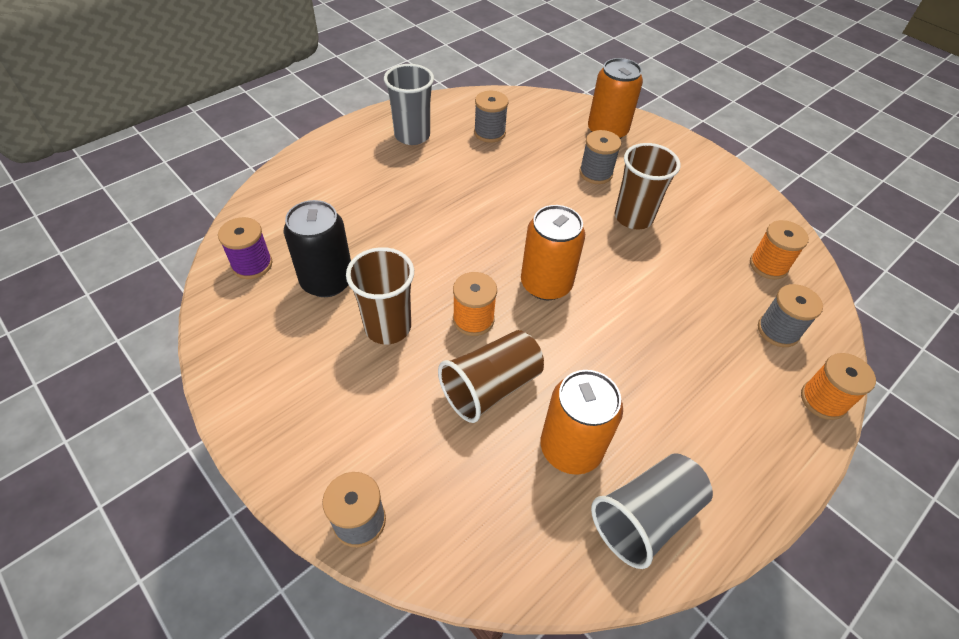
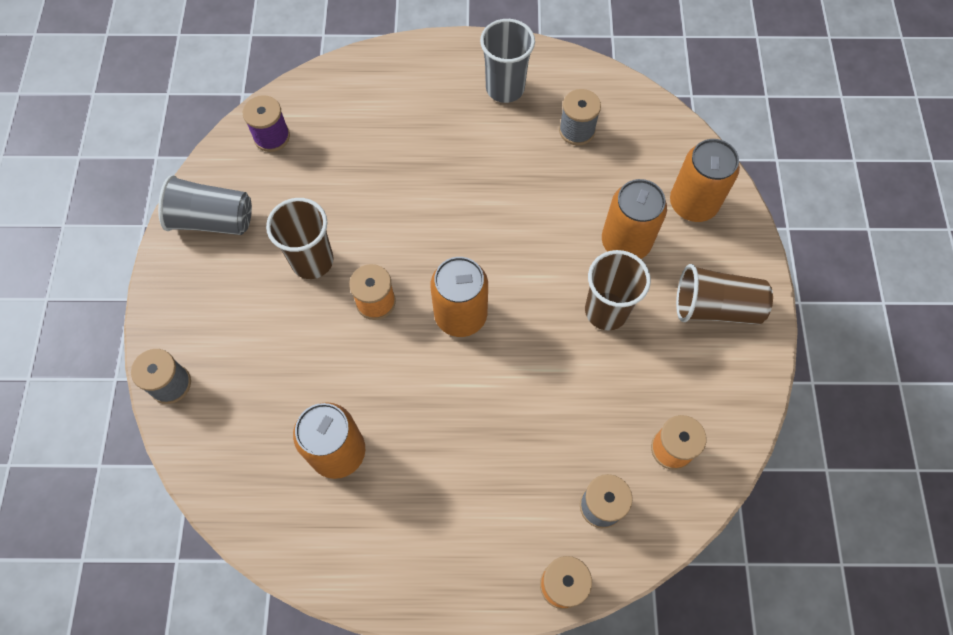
camera: 45 degrees right, 15 degrees up
(327, 281) = (308, 189): black can -> none
(490, 387) = (333, 364): brown cup -> brown cup (715, 307)
(595, 173) = (625, 242): grey spool -> orange can
(645, 517) = (333, 537): grey cup -> grey cup (212, 220)

